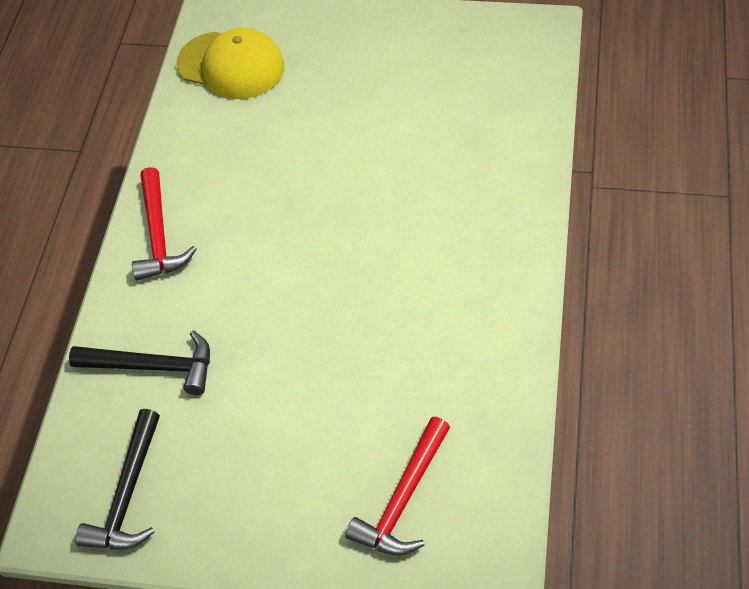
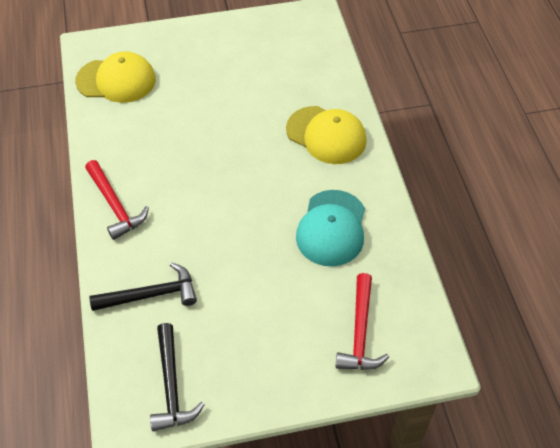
camera: 25 degrees left, 0 degrees up
(428, 342) = (331, 228): none -> turquoise cap
(479, 207) = (326, 135): none -> yellow cap

